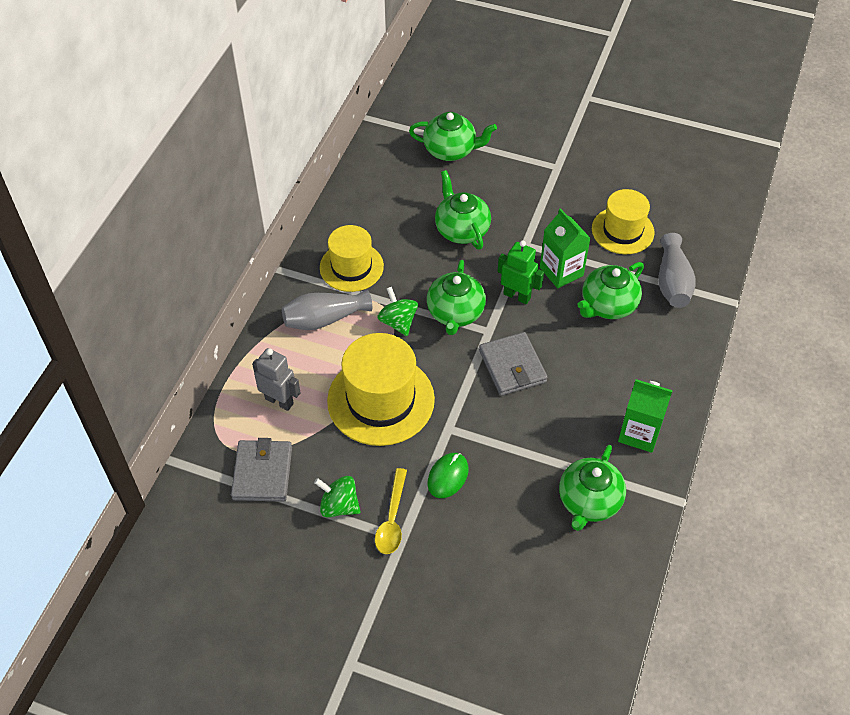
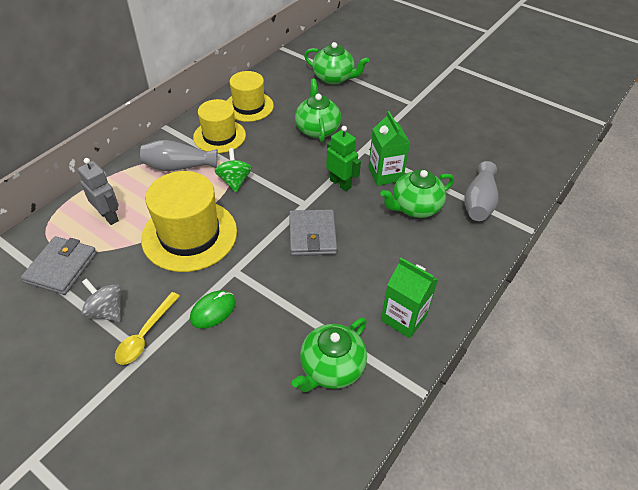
camera: 15 degrees right, 5 degrees down
(339, 506) = (107, 311): green spinning top -> grey spinning top
(455, 313) = (284, 185): green teapot -> none
(622, 230) = (449, 156): yellow hat -> yellow hat (249, 106)

